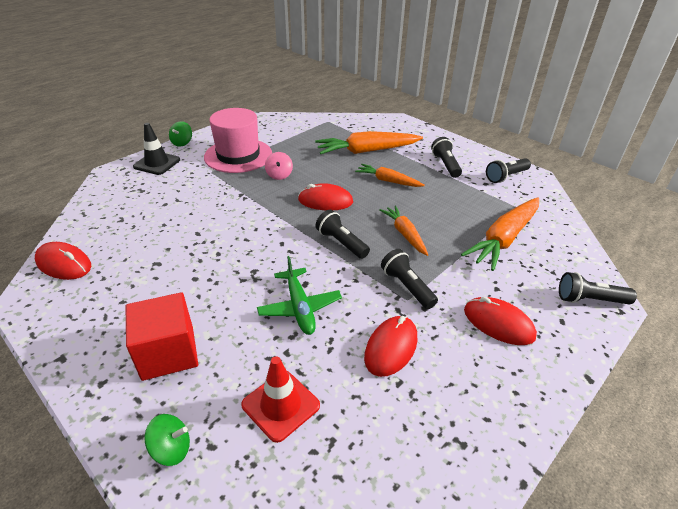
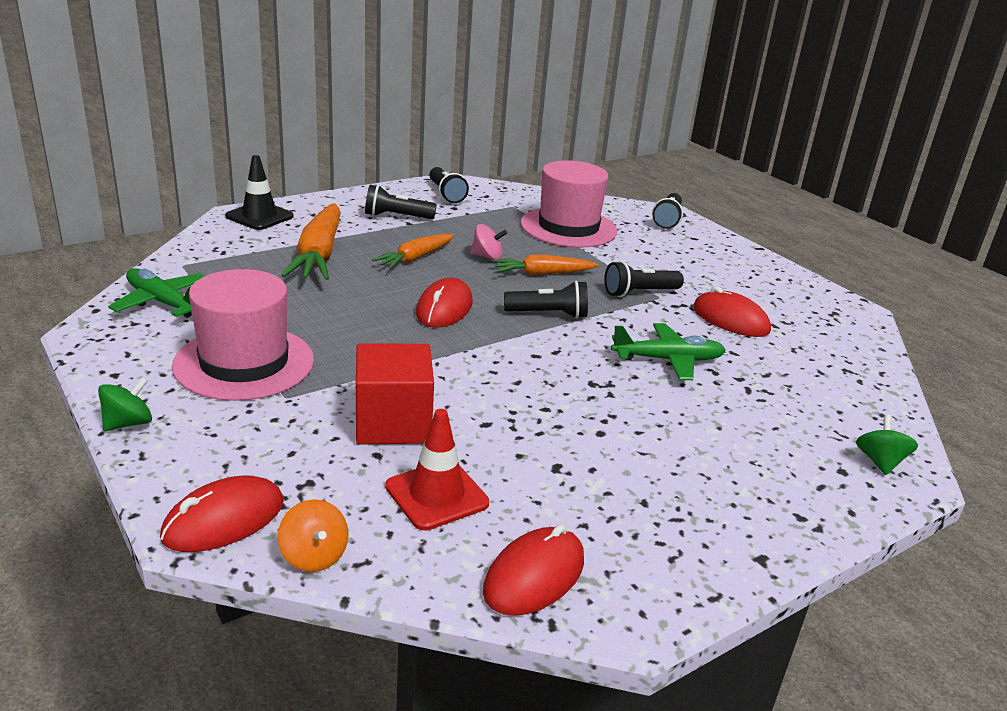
camera: 80 degrees left, 10 degrees down
(89, 201) = (314, 556): none -> orange spinning top
(157, 163) = (202, 460): black traffic cone -> black traffic cone (259, 216)
(168, 353) = (746, 460): red cube -> red cube (393, 423)
(182, 143) = (128, 423): green spinning top -> green spinning top turned 75 degrees counterclockwise
(279, 175) = (345, 333): pink spinning top -> pink spinning top (487, 257)
(280, 405) = (812, 390): red traffic cone -> red traffic cone (436, 495)
(286, 125) = (162, 302): none -> green plane
(341, 243) = (548, 314): black flashlight -> black flashlight turned 150 degrees counterclockwise
(498, 323) = (697, 263): red mouse -> red mouse (224, 520)
(504, 239) = (568, 227): orange carrot -> pink hat

